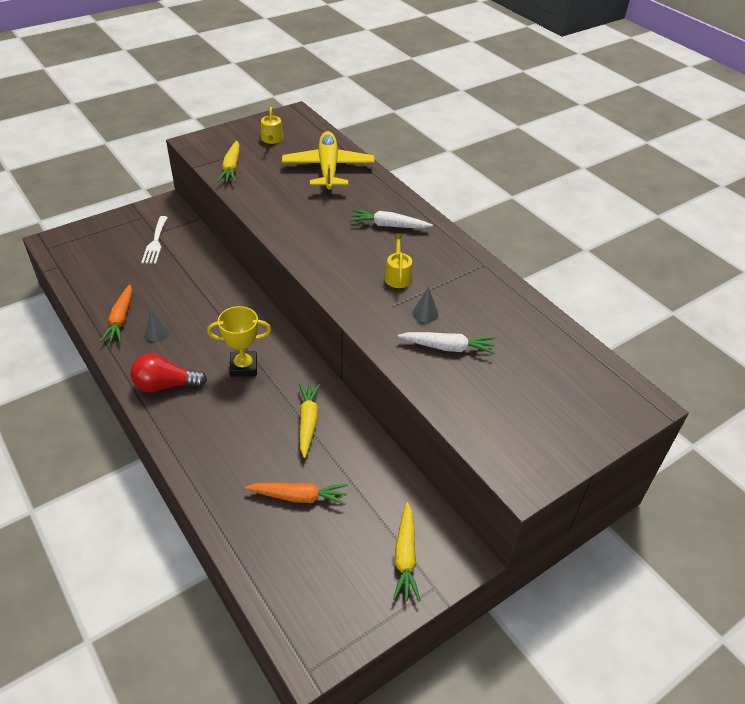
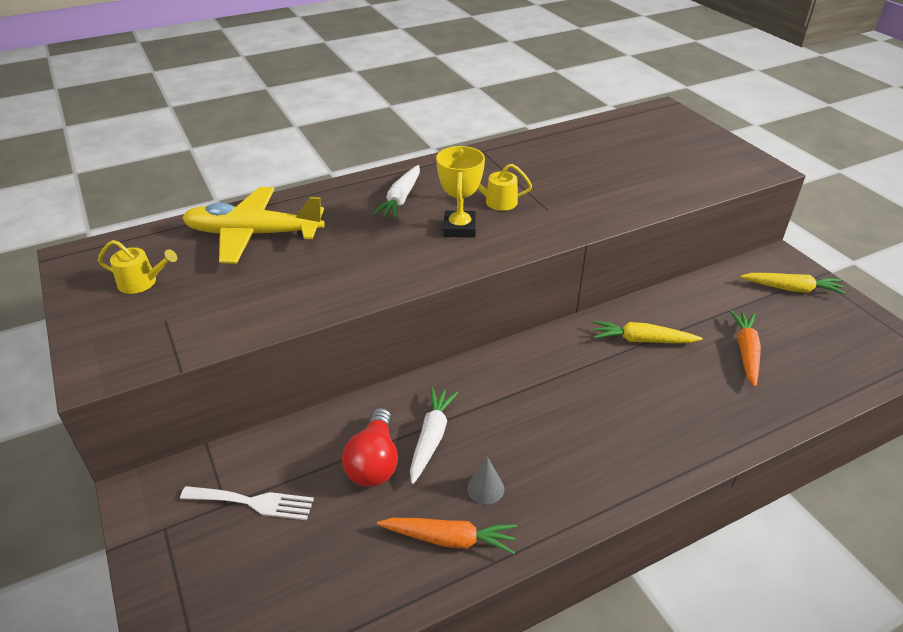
camera: 80 degrees left, 5 degrees down
(165, 385) = (593, 473): red light bulb -> red light bulb (374, 462)
(231, 168) = (206, 326): yellow carrot -> none
(243, 366) = (556, 392): yellow trophy -> yellow trophy (459, 228)
(425, 313) = (560, 191): grey cone -> none
(447, 347) = (610, 184): white carrot -> white carrot (431, 438)

